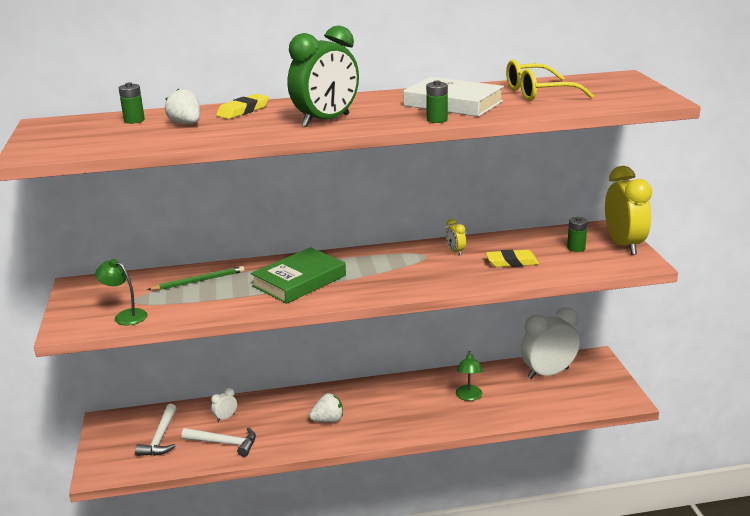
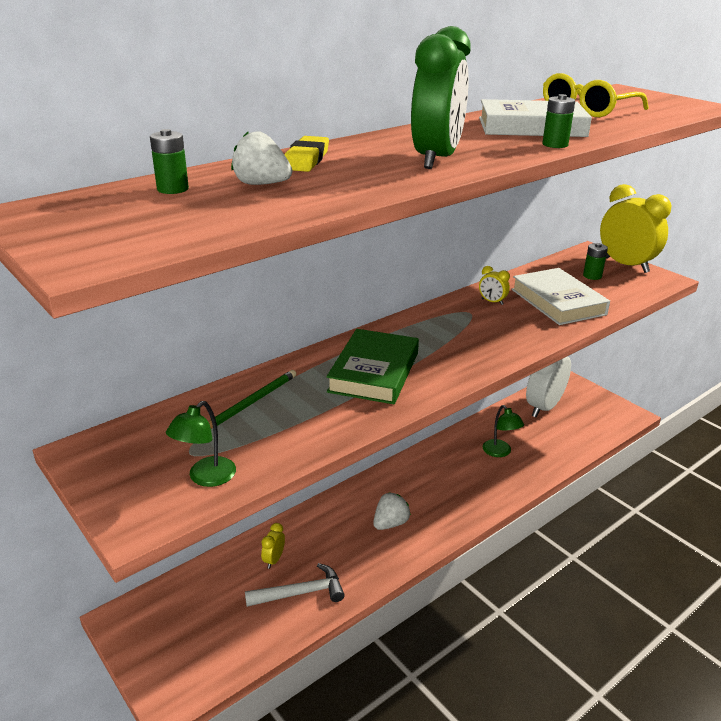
camera: 30 degrees left, 5 degrees up
(125, 316) = (206, 478): green lamp -> green lamp turned 60 degrees counterclockwise
(160, 438) = (215, 615): white hammer -> none
(225, 418) = (274, 560): white clock -> yellow clock
(512, 262) = (557, 302): yellow eraser -> white book

